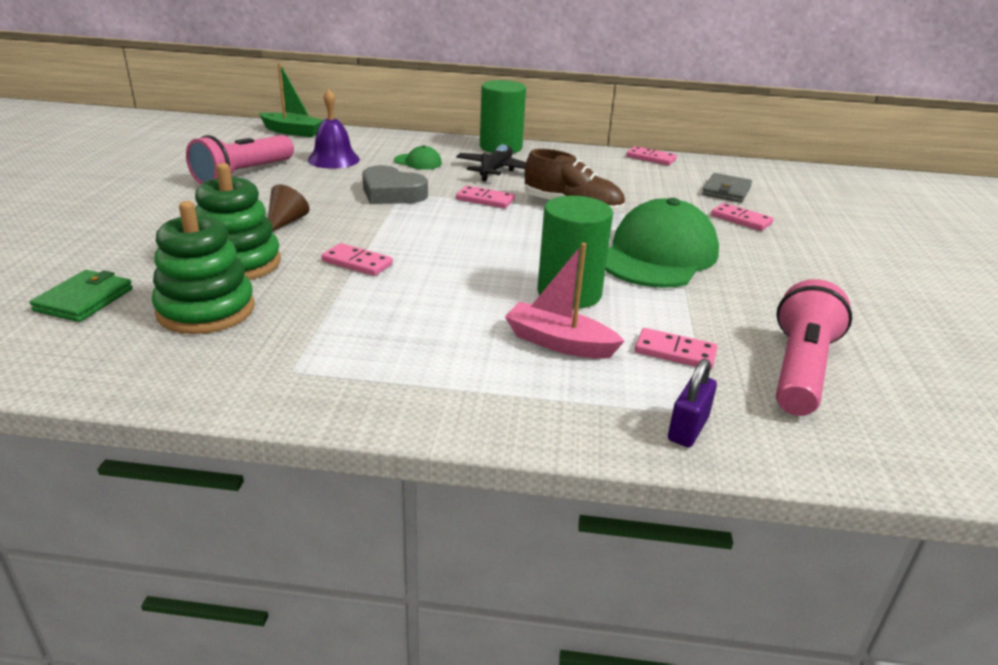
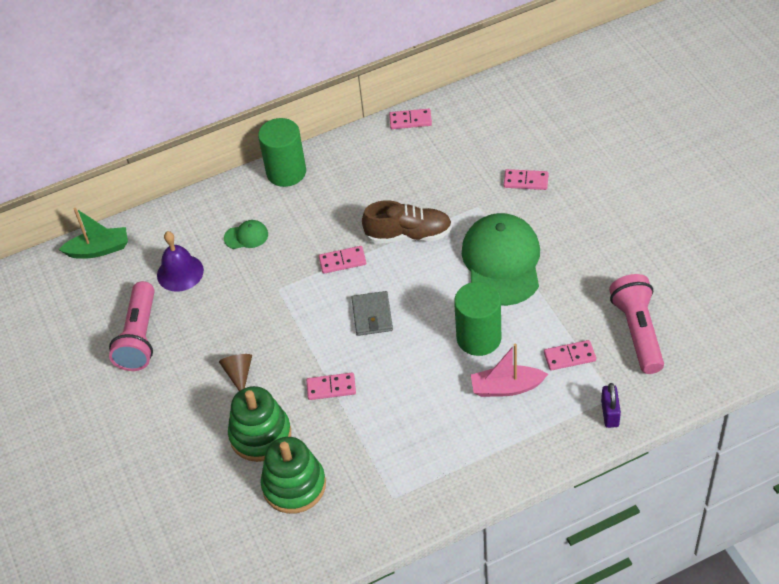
camera: 25 degrees left, 20 degrees up
(84, 300) = (215, 523): green wallet -> none
(392, 193) = (271, 293): grey heart -> none
(495, 170) = (314, 213): black plane -> none
(726, 191) = (494, 143): grey wallet -> grey wallet (372, 315)

